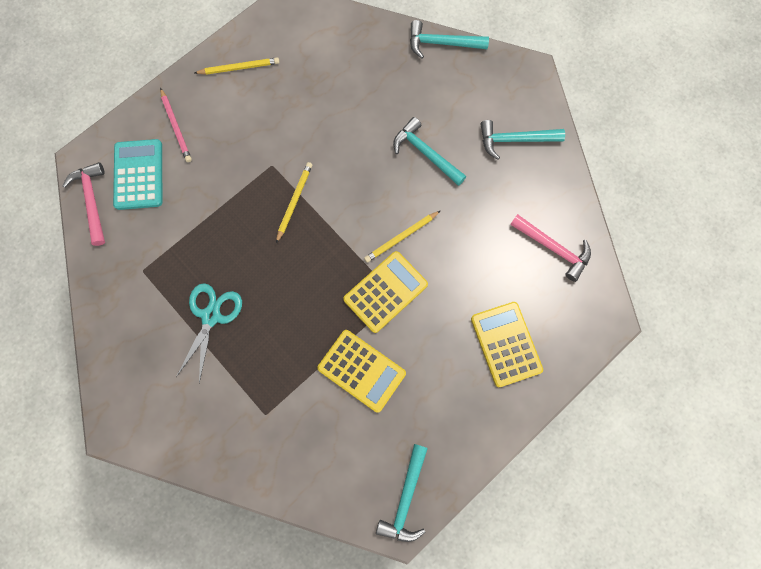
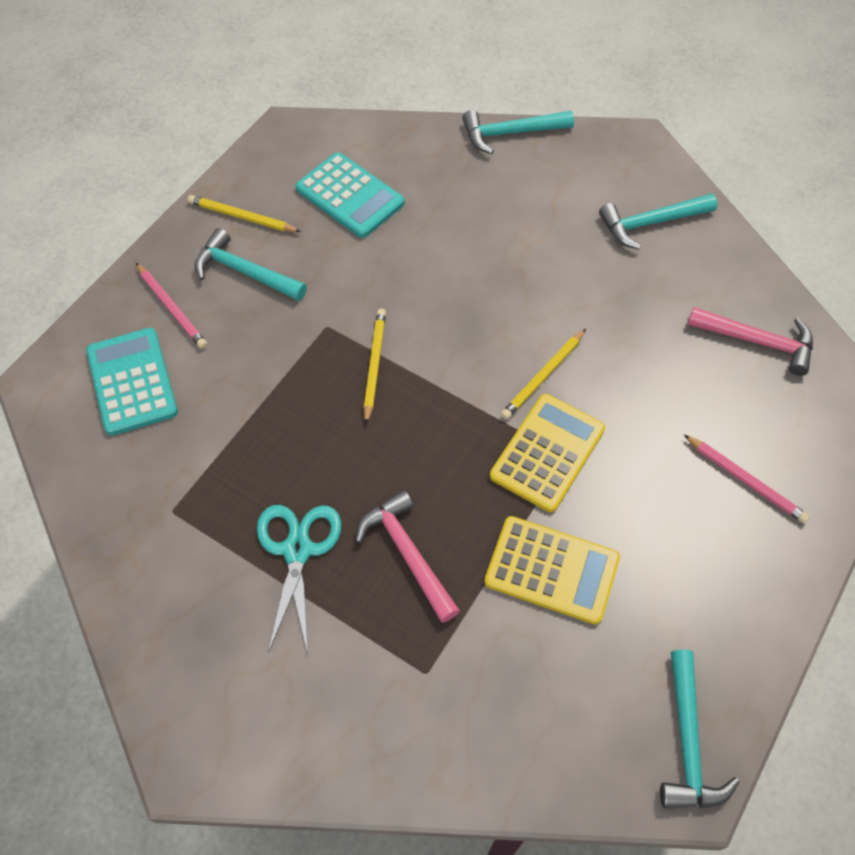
camera: 15 degrees left, 15 degrees down
(92, 201) = (68, 433): pink hammer -> pink hammer (407, 553)
(239, 68) = (242, 217): yellow pencil -> yellow pencil turned 135 degrees counterclockwise
(315, 68) = (350, 196): none -> turquoise calculator
(425, 153) = (537, 264): turquoise hammer -> turquoise hammer (244, 272)
(506, 344) = (745, 480): yellow calculator -> pink pencil

